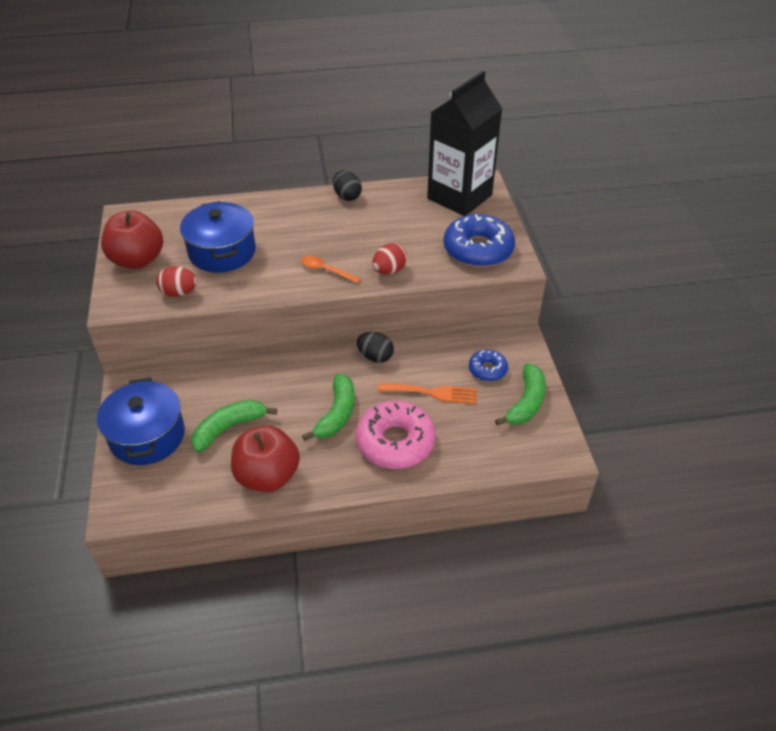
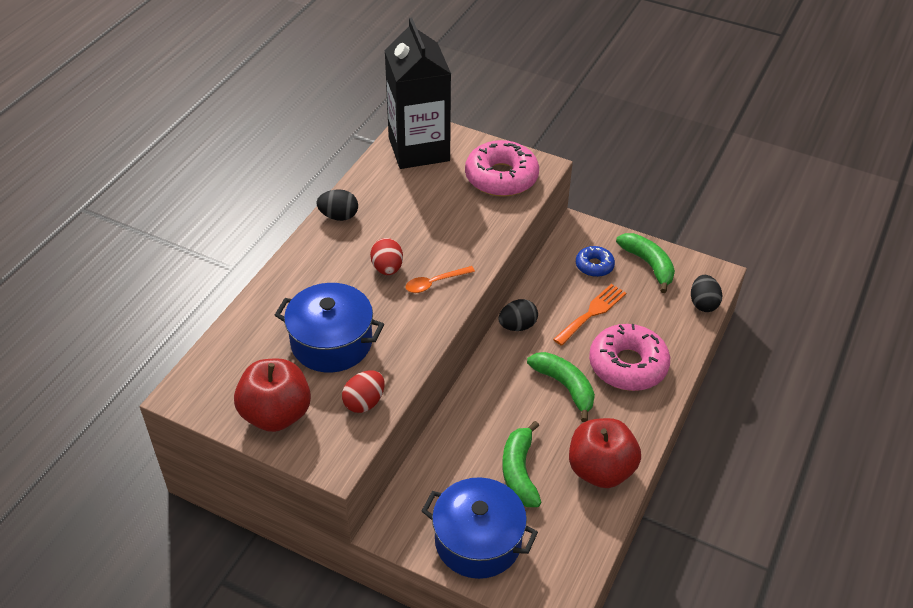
camera: 55 degrees left, 0 degrees up
(389, 270) = (476, 243): red egg -> red egg (387, 268)
(478, 249) = (501, 177): blue donut -> pink donut
(517, 460) = (703, 303): none -> black egg

